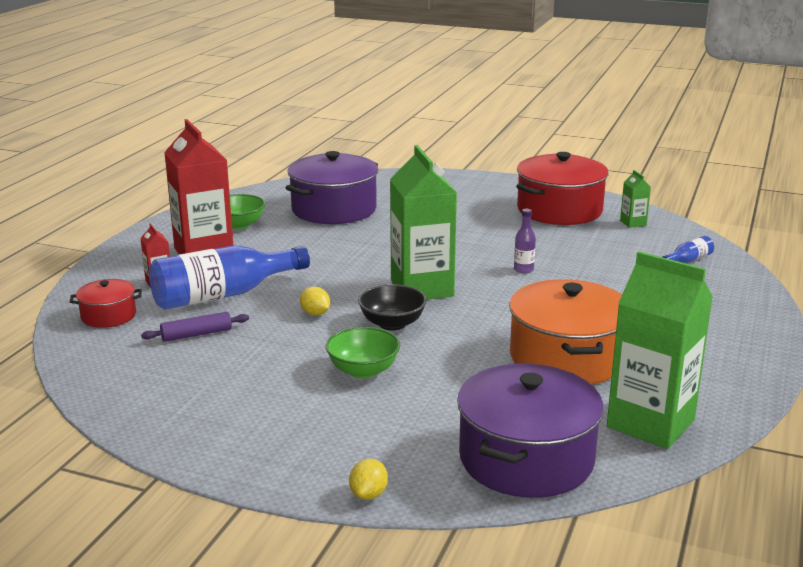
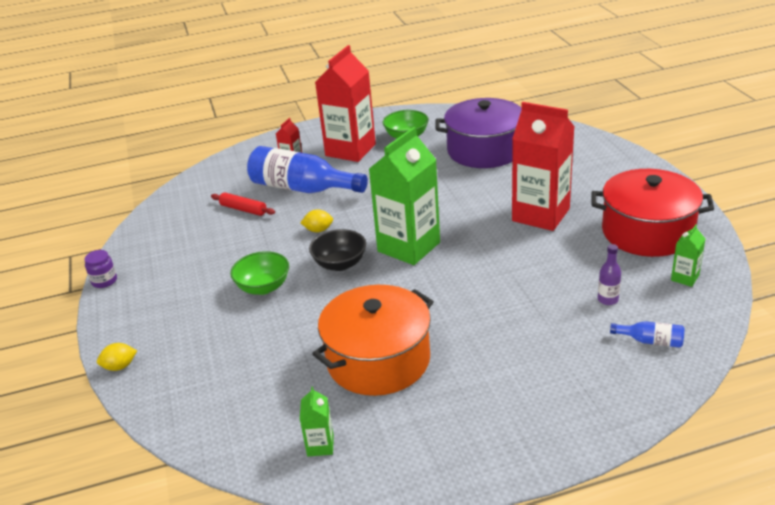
camera: 55 degrees right, 10 degrees up
(108, 316) = (233, 173): red pot -> none
(173, 457) = (104, 281): none -> purple jar
(196, 334) = (243, 209): purple rolling pin -> red rolling pin
(315, 313) = (318, 230): yellow lemon -> yellow lemon turned 75 degrees clockwise
(471, 229) = (540, 215): none -> red carton
(523, 270) = (502, 271): purple bottle -> purple bottle (607, 299)
(526, 459) = (215, 408): purple pot -> none
(650, 423) = (320, 445): green carton -> green carton, size x0.43

